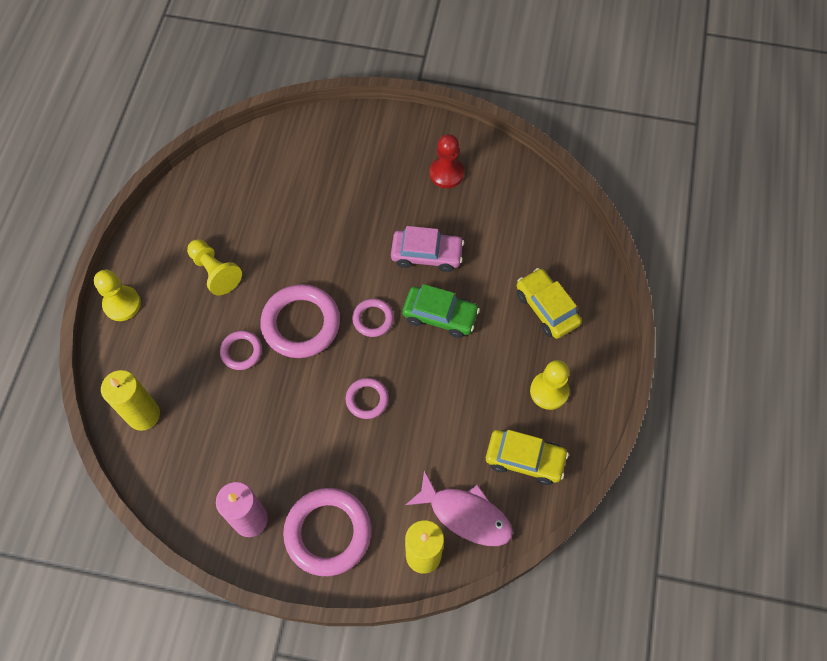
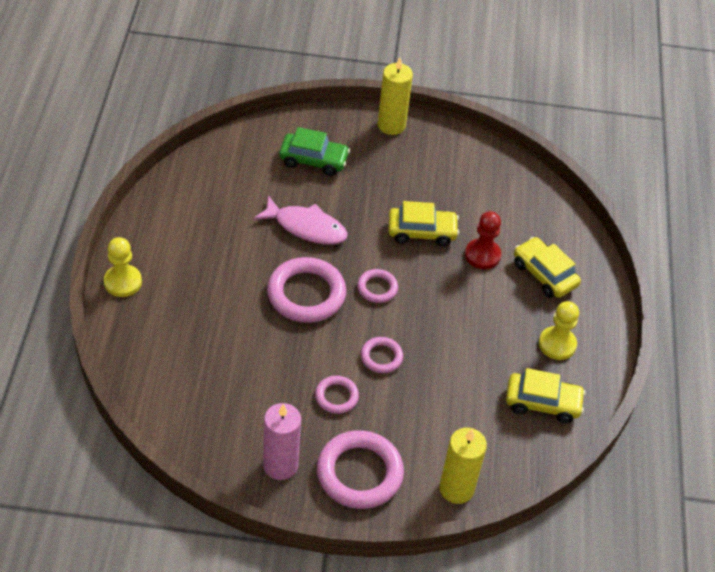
camera: 10 degrees left, 15 degrees down
(143, 415) = (158, 378): yellow candle -> yellow candle (391, 125)
(215, 272) = (213, 252): yellow pawn -> none
(241, 351) = (250, 320): pink ring -> pink ring (336, 397)
(427, 254) = (421, 232): pink car -> yellow car
(440, 315) = (442, 283): green car -> green car (313, 160)
(446, 173) = (430, 163): red pawn -> red pawn (482, 255)
(465, 515) = (492, 452): pink fish -> pink fish (306, 227)

